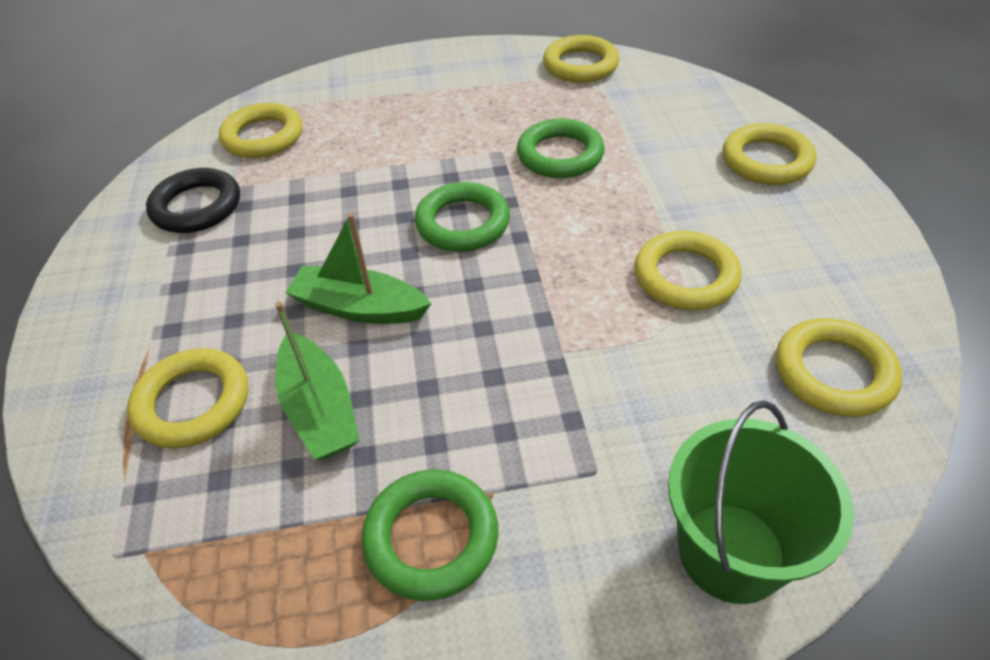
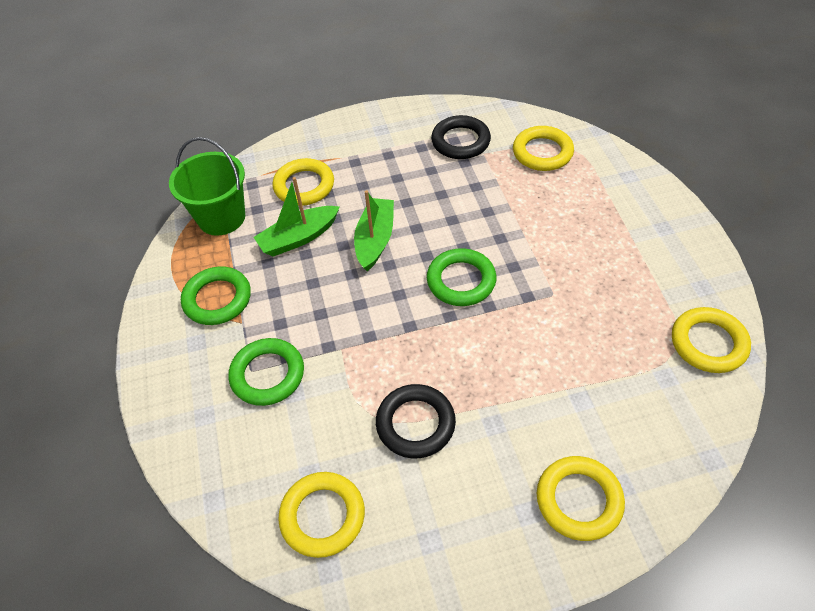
camera: 85 degrees right, 5 degrees up
(560, 155) = (555, 335): green ring -> green ring (267, 375)
(685, 276) = (415, 424): yellow ring -> black ring
(731, 552) = (195, 437): green bucket -> green bucket (221, 217)

